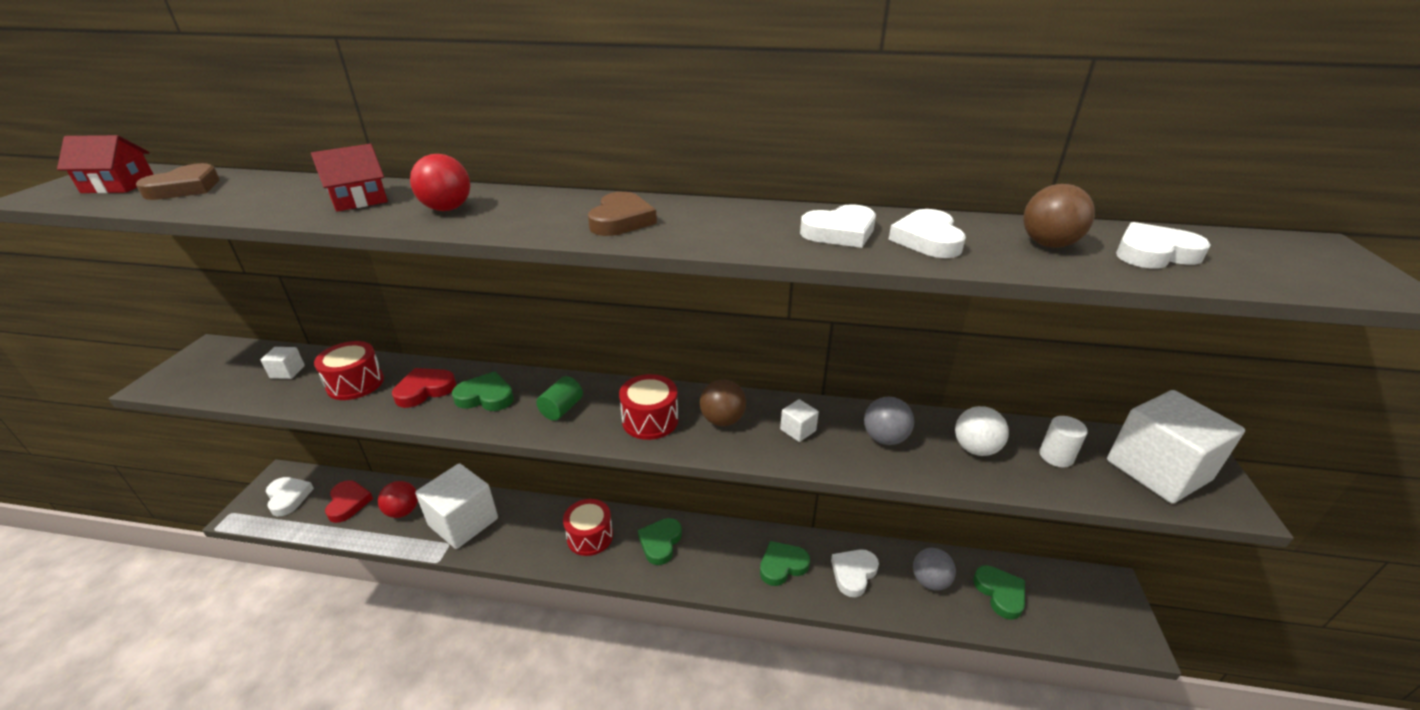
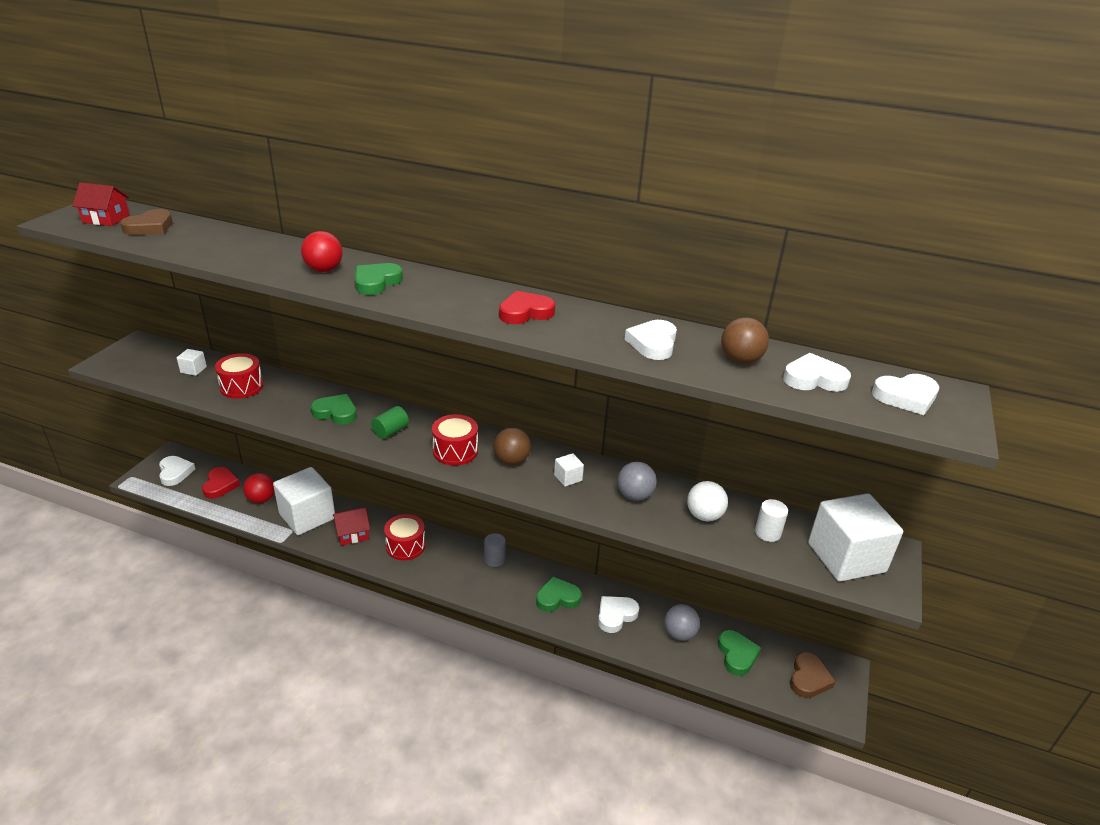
camera: 10 degrees right, 0 degrees up
(359, 200) = (265, 253): red house -> red house (352, 534)
(425, 390) = (292, 400): red heart -> red heart (525, 312)
(621, 220) = (441, 296): brown heart -> brown heart (808, 678)
(660, 543) = (461, 561): green heart -> green heart (376, 282)
(696, 532) = (494, 559): none -> grey cylinder
(840, 232) = (593, 328): white heart -> white heart (906, 397)

